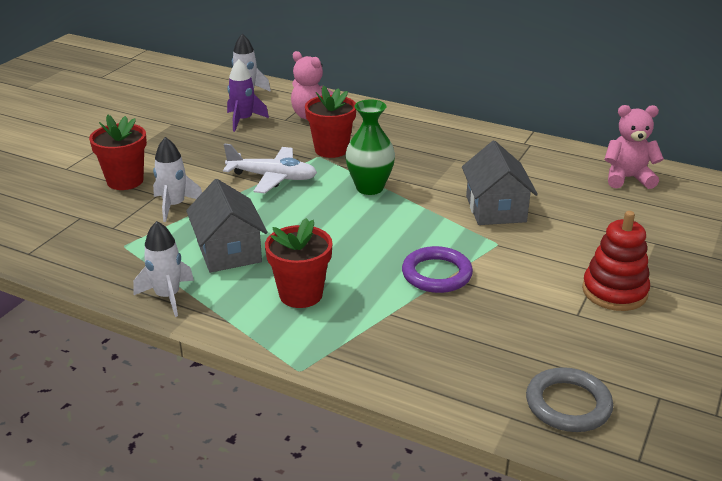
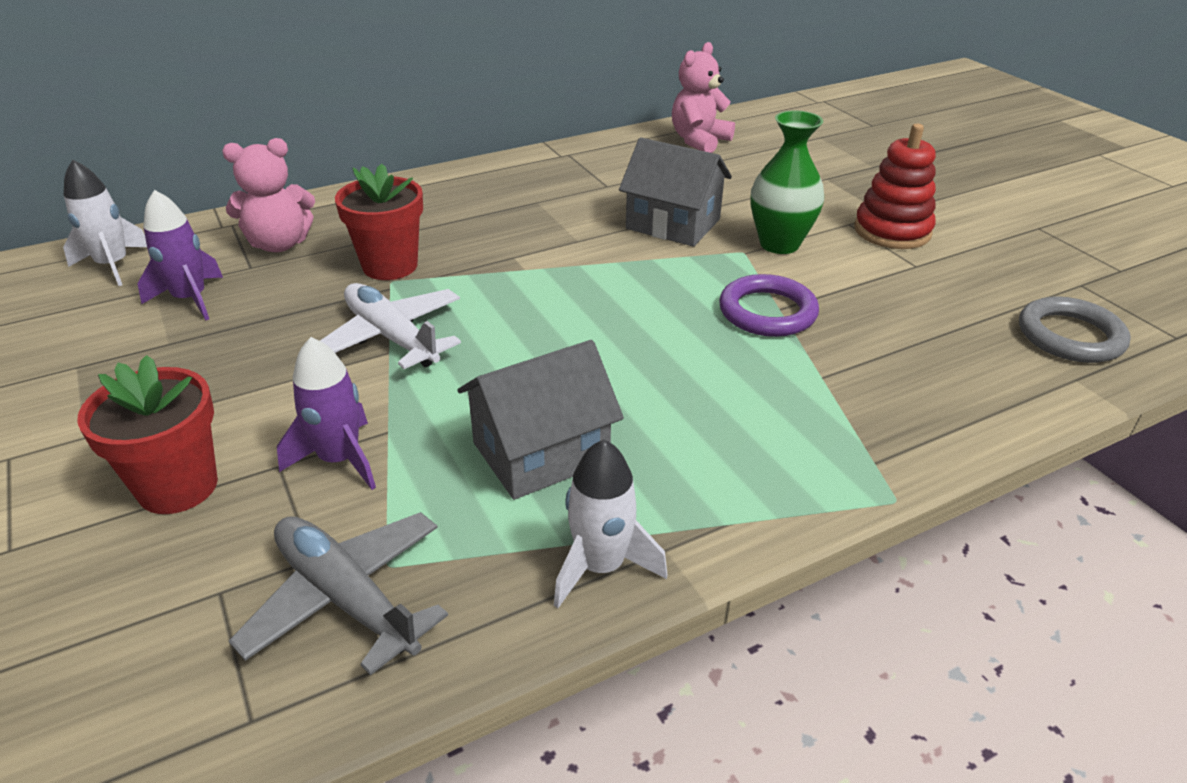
camera: 55 degrees left, 5 degrees up
(98, 244) = (346, 598): none -> grey plane
(174, 206) = (339, 459): white rocket -> purple rocket
(229, 251) = (541, 452): grey house -> grey house turned 45 degrees counterclockwise
(272, 177) = (392, 337): white plane -> white plane turned 90 degrees counterclockwise
(301, 294) = (718, 429): red flower pot -> none
(369, 188) = (524, 277): green vase -> green vase (779, 244)

